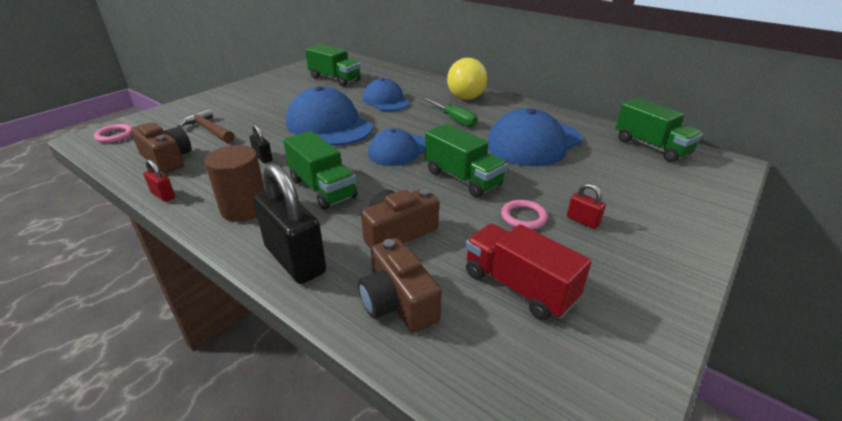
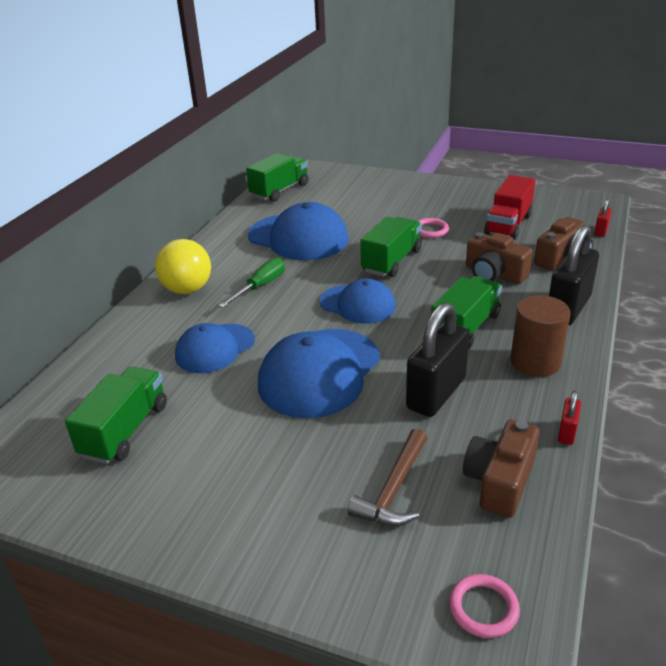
camera: 105 degrees left, 0 degrees up
(263, 157) = (436, 393): black padlock -> black padlock, size x2.22
(582, 221) = (417, 211): red padlock -> red padlock (601, 231)

